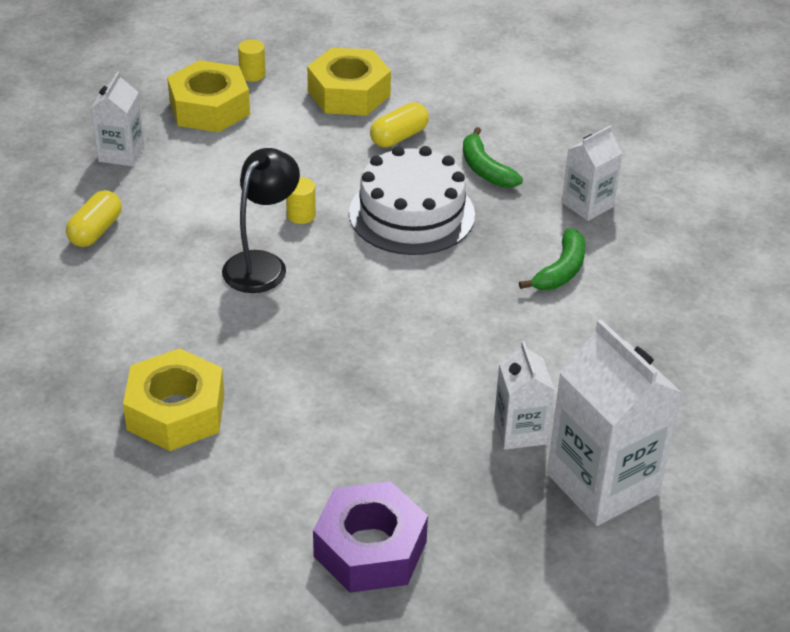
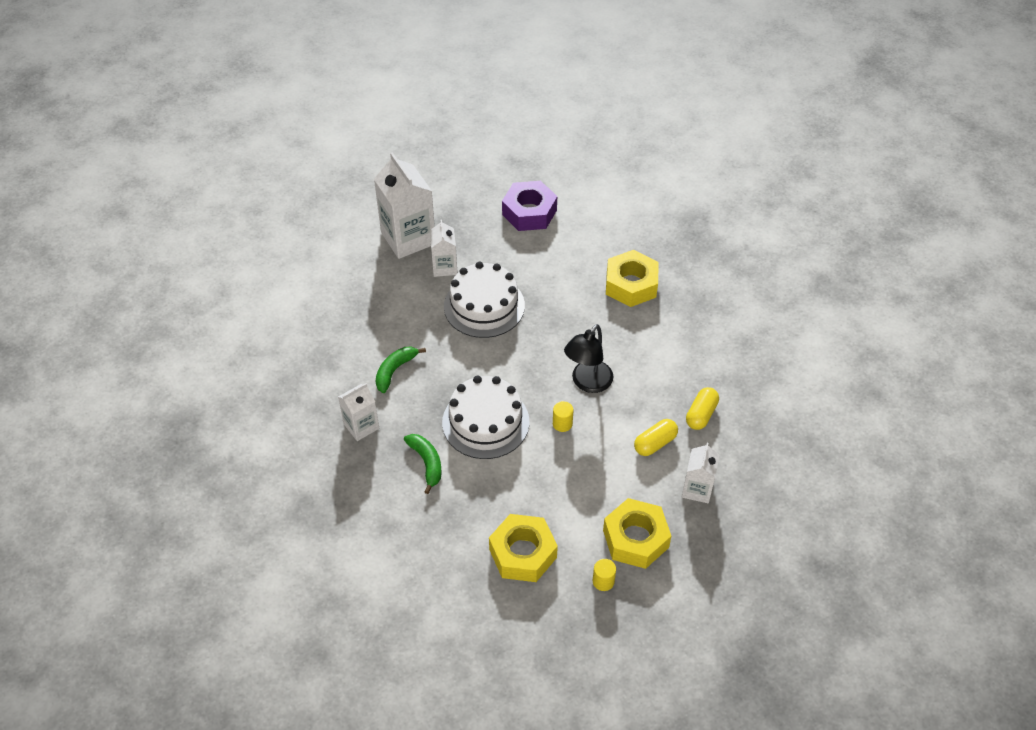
camera: 175 degrees left, 10 degrees up
(399, 137) = (486, 500): yellow capsule -> yellow capsule (655, 443)
(437, 367) = (484, 306): none -> white cake

